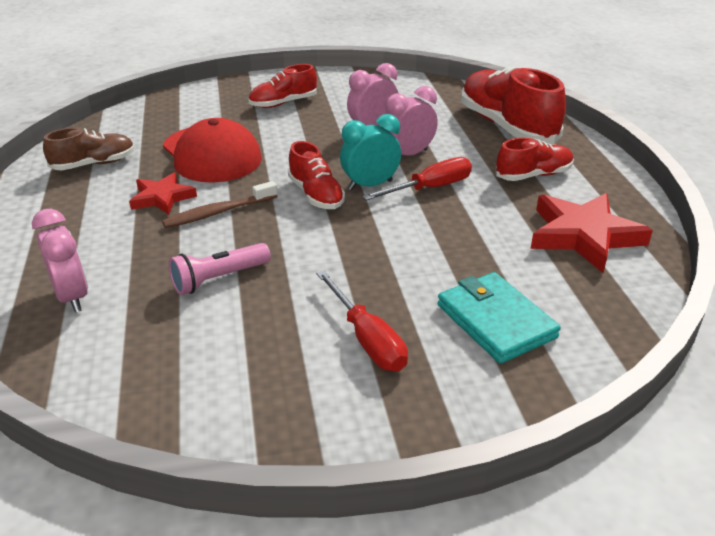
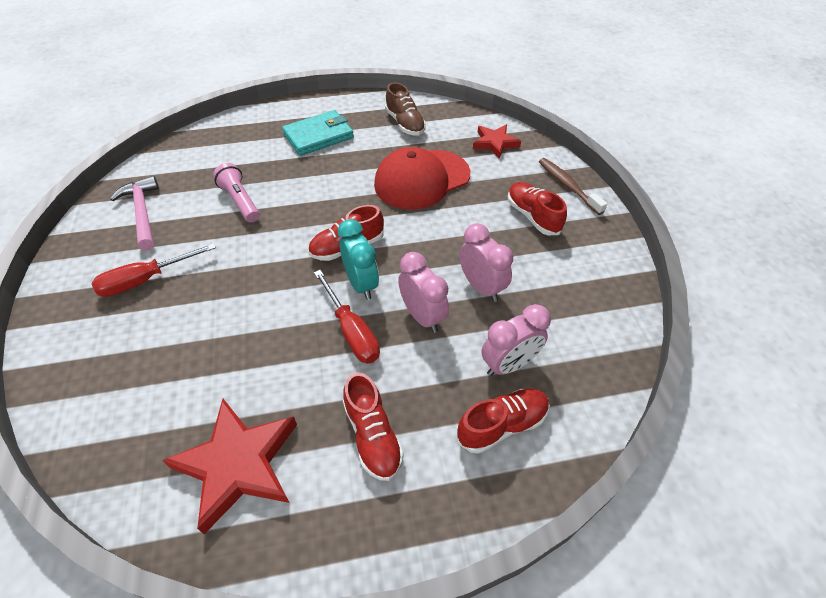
camera: 90 degrees right, 15 degrees up
(72, 297) = (240, 143): pink clock -> pink clock (509, 364)
(162, 197) = (352, 162): red star -> red star (495, 143)
(218, 212) = (327, 192): brown toothbrush -> brown toothbrush (567, 185)
(224, 373) = (143, 213): none -> pink hammer
(495, 321) = (134, 362): turquoise wallet -> turquoise wallet (318, 136)
(506, 127) = (502, 425): red shoe -> red shoe, size x0.56

